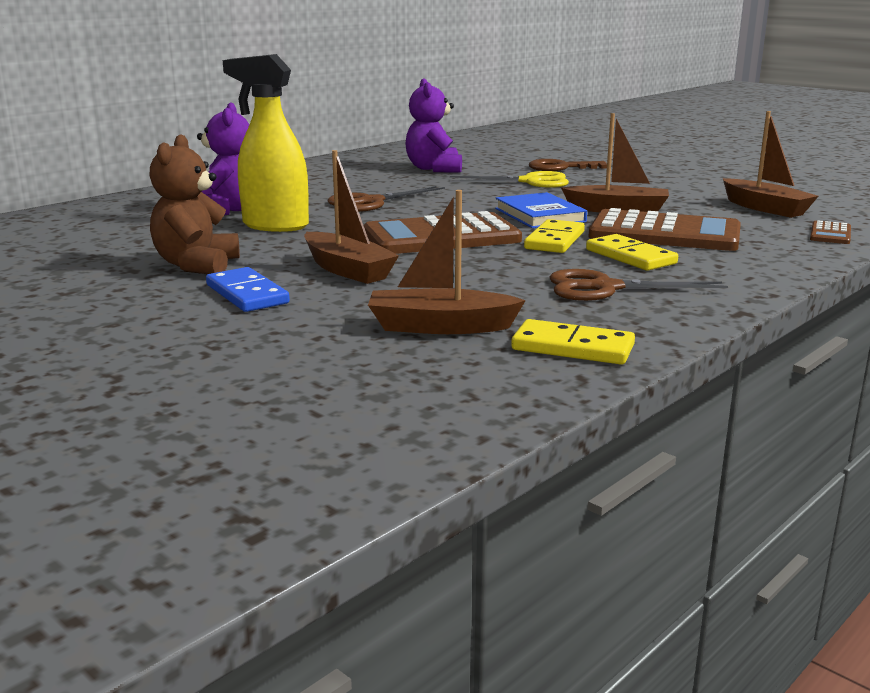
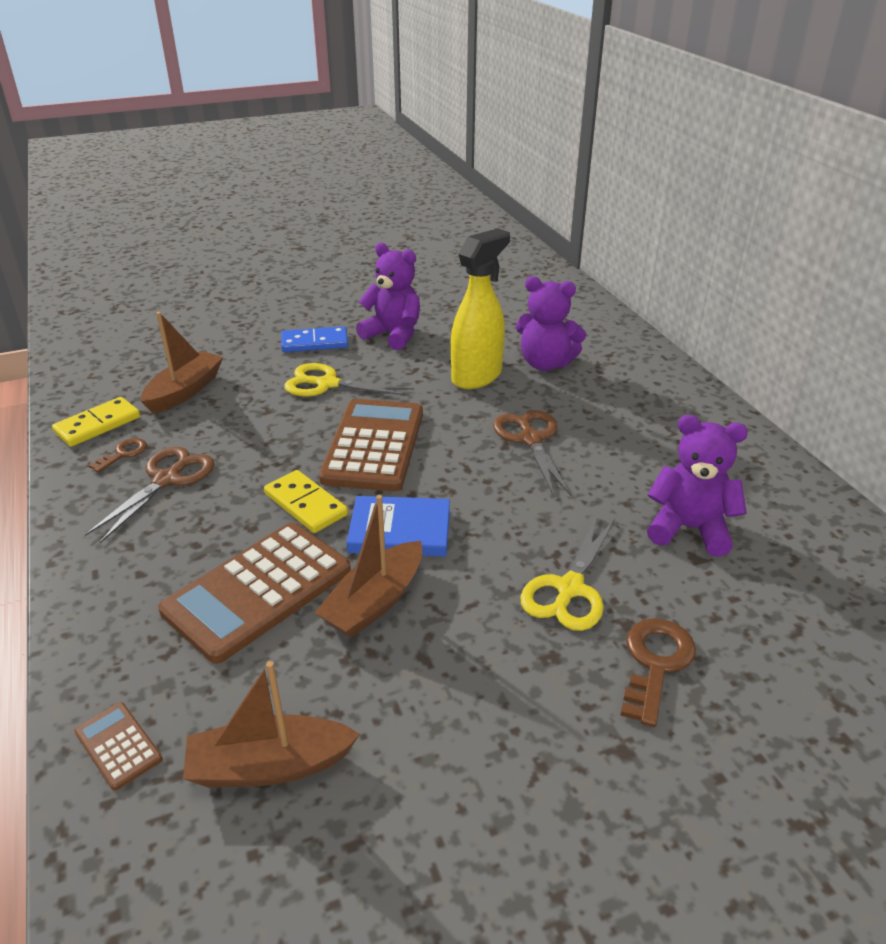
camera: 115 degrees right, 15 degrees up
(197, 265) = (393, 335): brown teddy bear -> purple teddy bear
(347, 270) = (327, 384): brown boat -> yellow scissors
(599, 317) = (123, 454): none -> brown key
(630, 257) = (217, 529): yellow domino -> none

